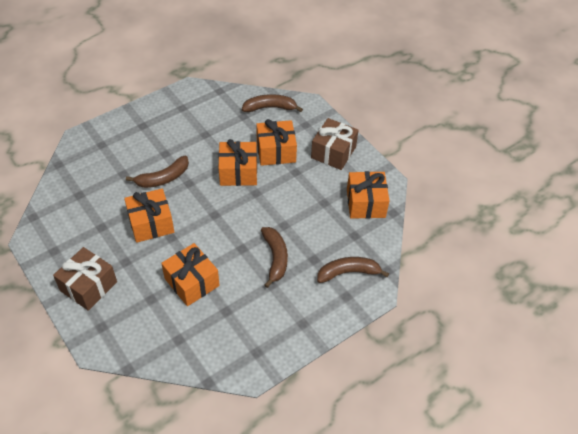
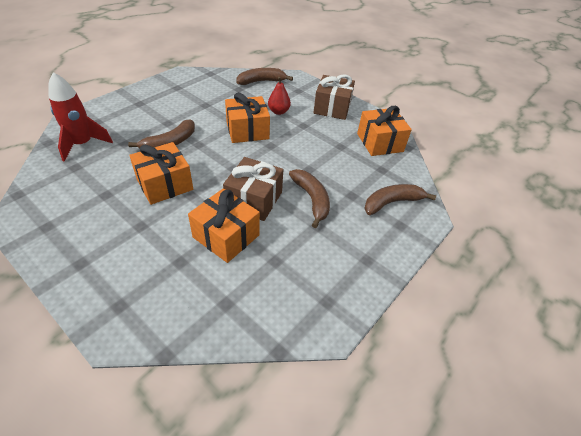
camera: 15 degrees left, 5 degrees down
(87, 170) = (83, 144): none -> red rocket
(88, 286) = (96, 259): brown gift -> brown gift (254, 200)
(276, 151) = (278, 111): orange gift -> red pear

